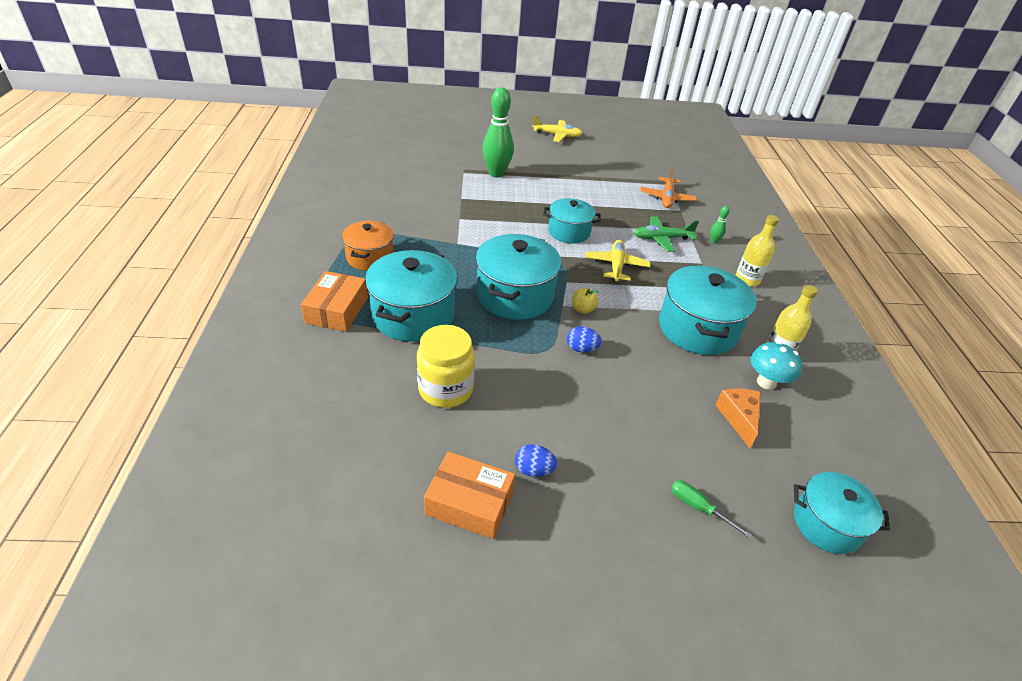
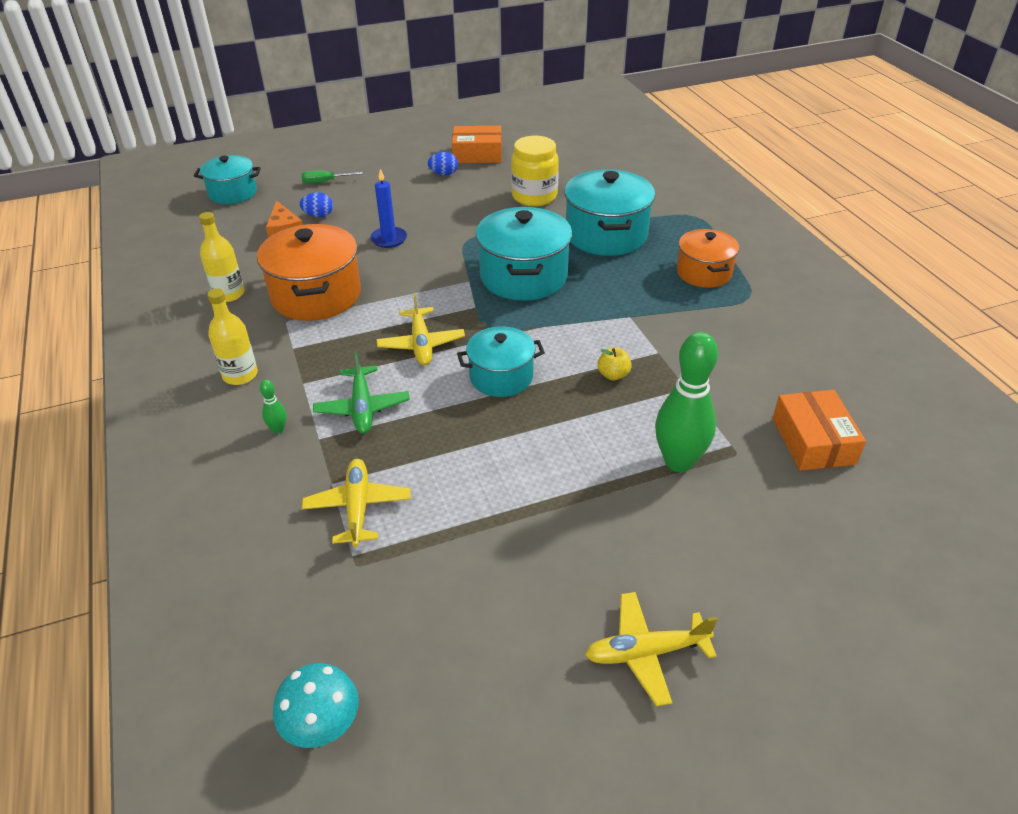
camera: 165 degrees right, 0 degrees up
(337, 310) = (675, 222): orange box -> orange box (813, 441)
(581, 349) = (435, 248): blue egg -> blue egg (318, 215)
(583, 309) = (446, 282): yellow apple -> yellow apple (613, 375)
(625, 374) = (389, 239): none -> blue candle
(661, 239) = (362, 407): green plane -> green plane turned 105 degrees clockwise
(666, 198) = (358, 507): orange plane -> yellow plane
(697, 329) = (316, 295): turquoise pot -> orange pot
(698, 508) = (325, 182): green screwdriver -> green screwdriver turned 150 degrees clockwise
(766, 382) = (251, 265): turquoise mushroom -> turquoise mushroom (323, 727)

